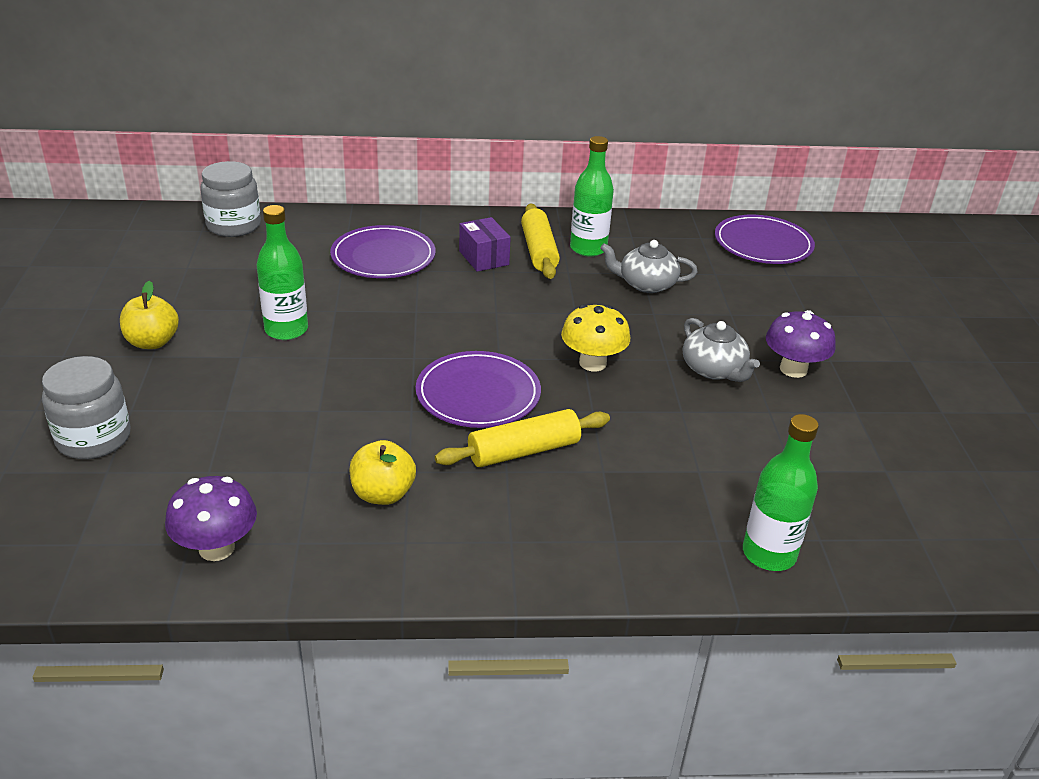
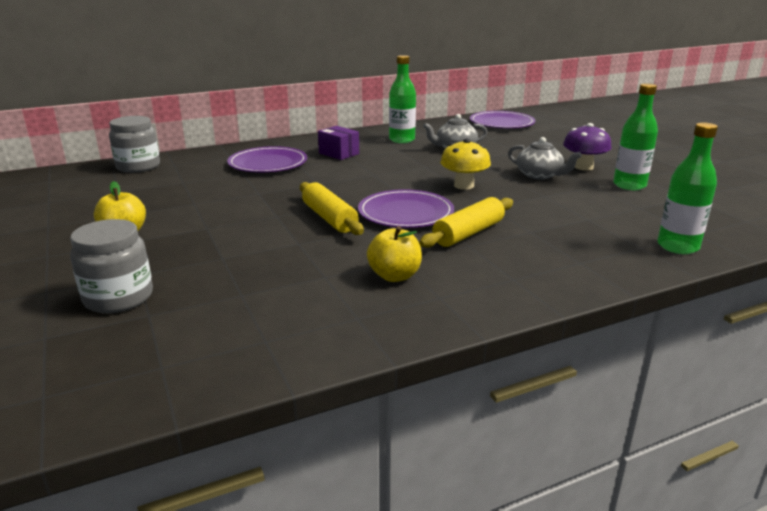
camera: 20 degrees left, 10 degrees down
(216, 548) = (293, 338): purple mushroom -> none
(286, 330) = (230, 208): green bottle -> green bottle (629, 185)
(539, 251) = (371, 145): yellow rolling pin -> yellow rolling pin (329, 218)

